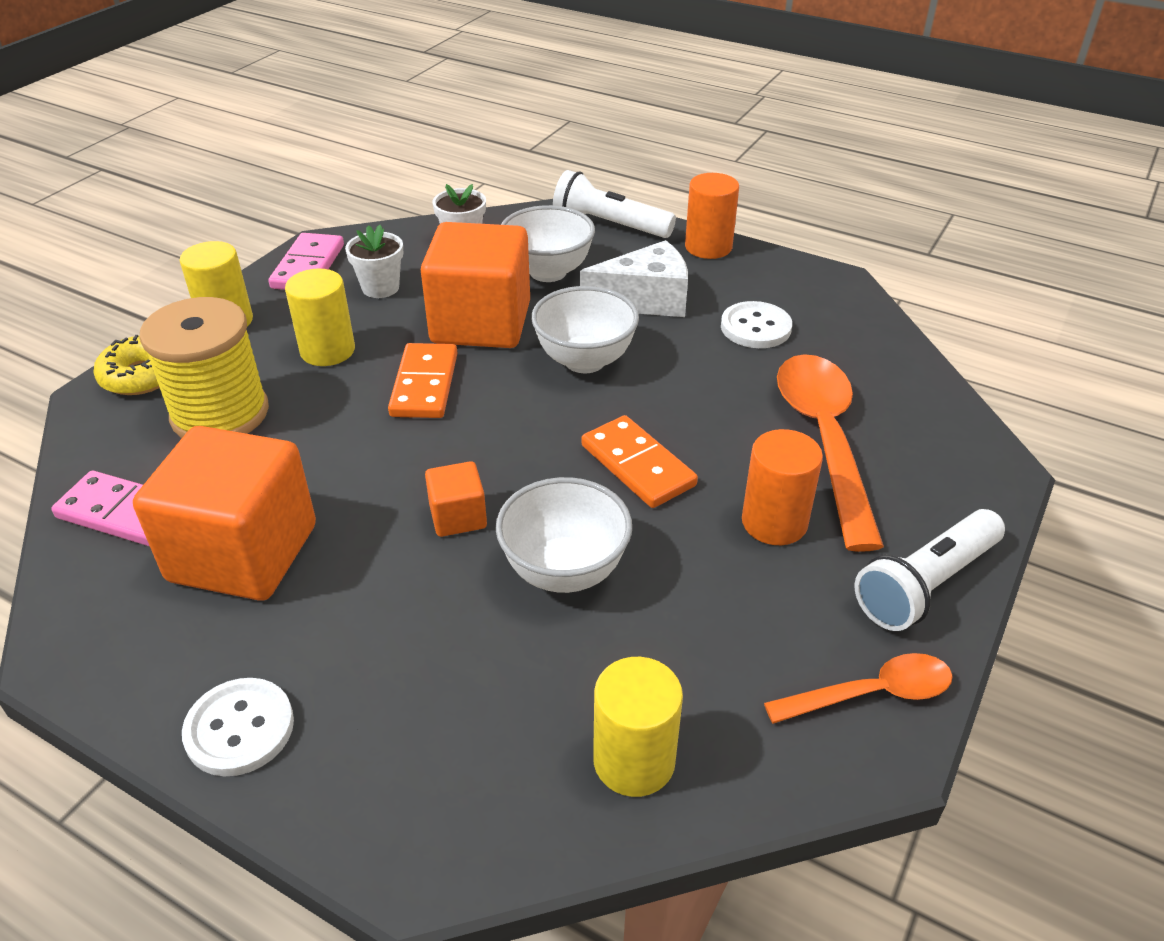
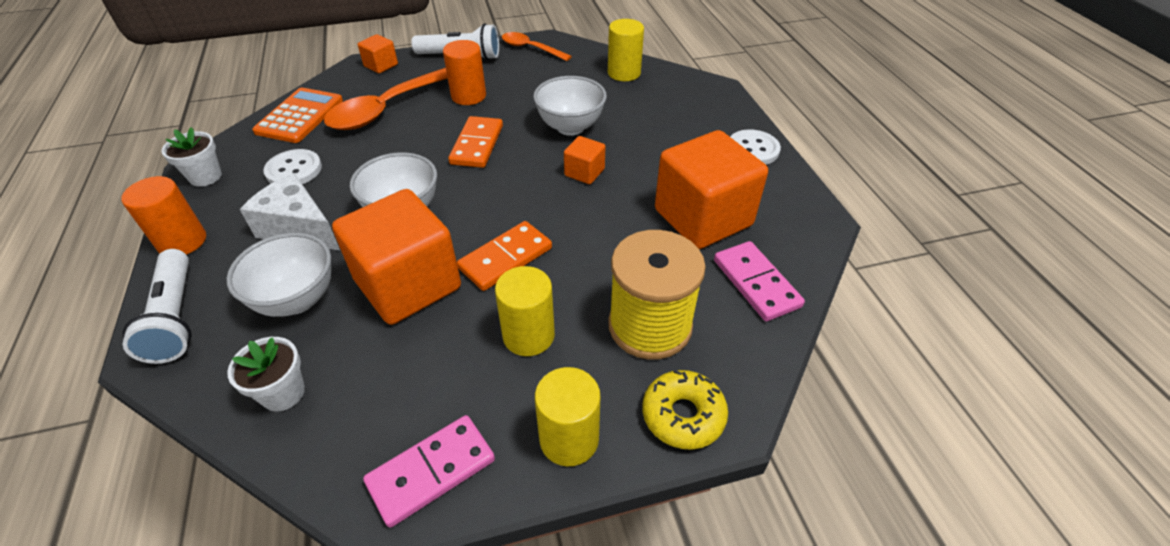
camera: 135 degrees left, 5 degrees up
(380, 288) = (416, 382): white flower pot -> white flower pot (205, 177)
(881, 367) = (300, 116): none -> orange calculator
(973, 485) = (381, 65): none -> orange cube

